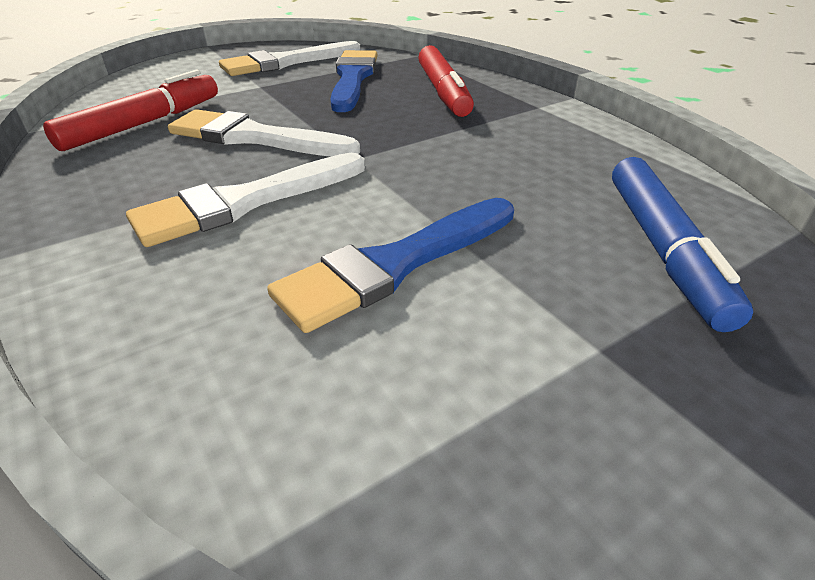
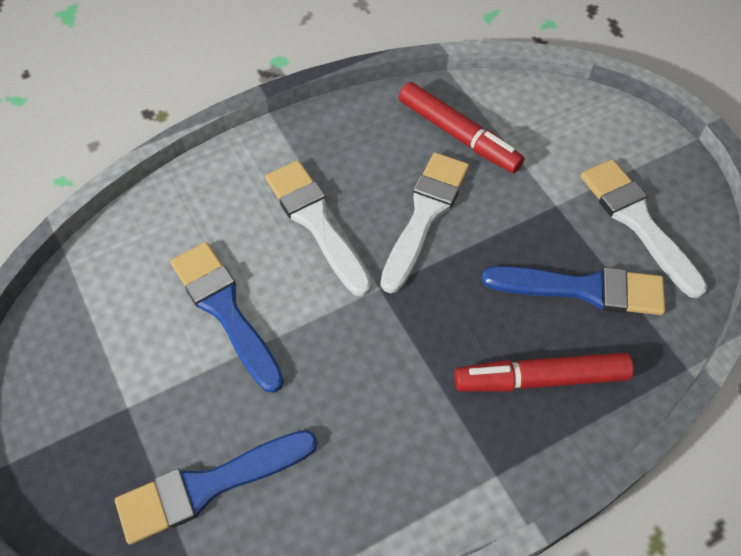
camera: 95 degrees right, 20 degrees up
(662, 249) = (208, 486): blue marker -> blue brush

